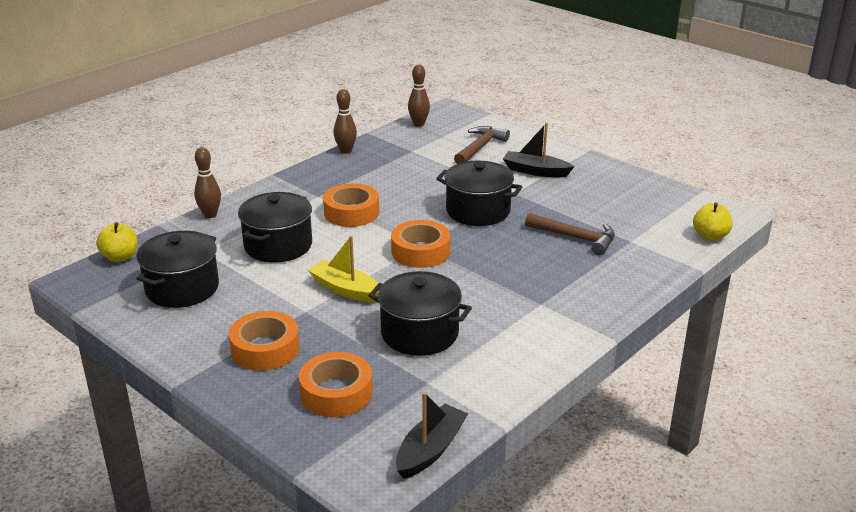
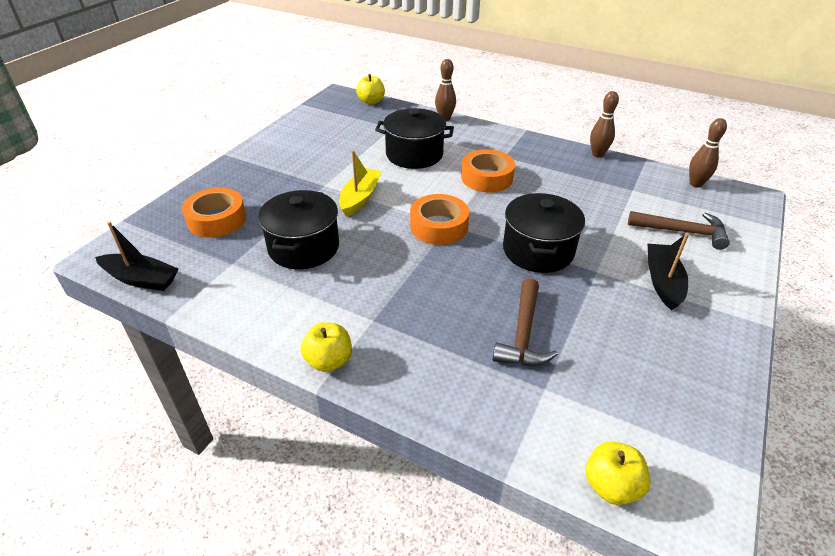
camera: 75 degrees right, 10 degrees up
(182, 288) = (340, 131): black pot -> none
(265, 349) = (270, 178): orange tape -> none
(585, 331) = (329, 361): none -> yellow apple

